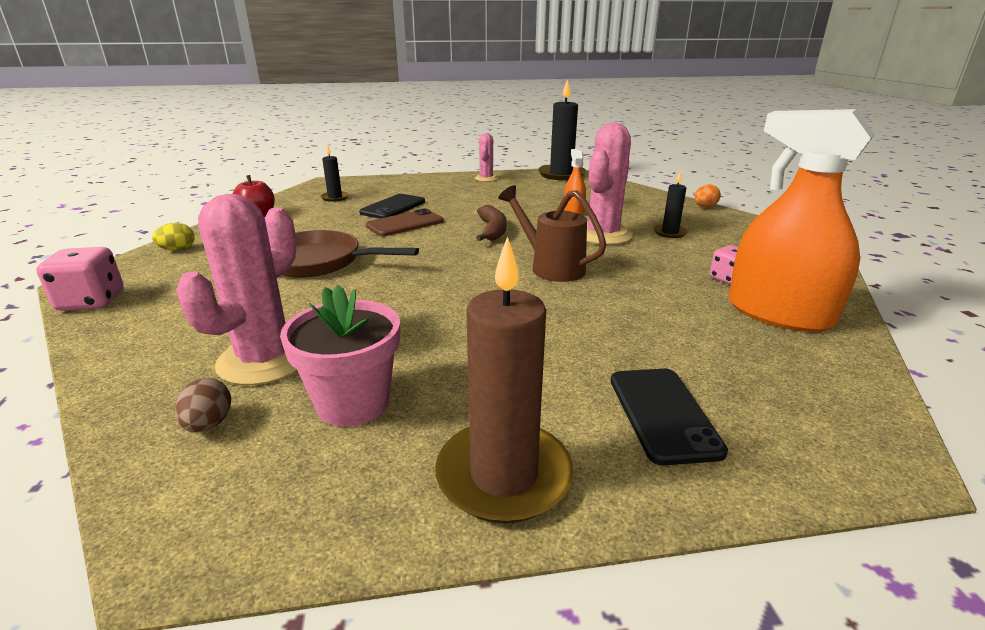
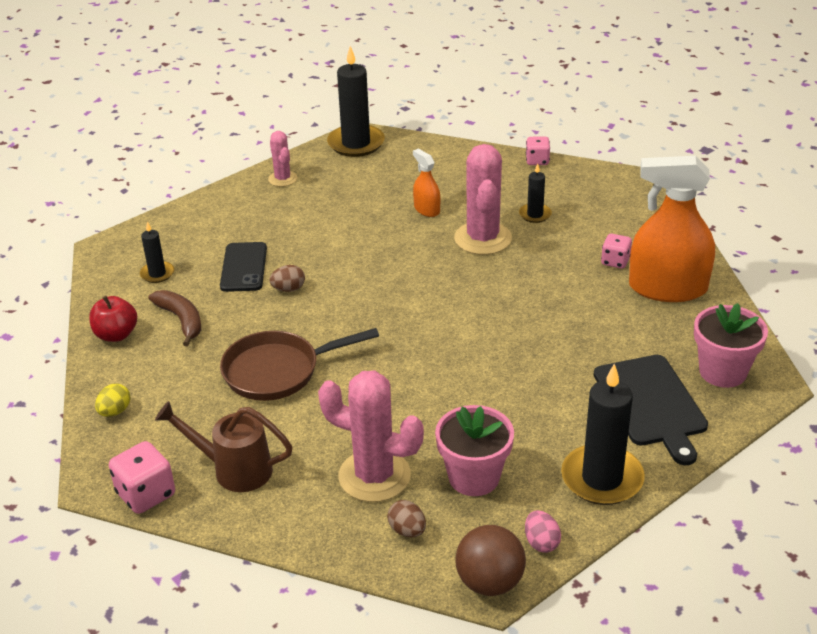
camera: 30 degrees left, 10 degrees up
(187, 542) = (489, 582): none -> brown ball
(265, 360) = (374, 476): pink cactus -> pink cactus turned 60 degrees counterclockwise
(323, 522) = (541, 542): none -> pink egg
(405, 224) = (288, 289): brown phone -> brown egg
(492, 230) = (382, 268): brown banana -> brown banana (181, 320)
(504, 475) = (602, 478): brown candle -> black candle
(551, 267) = (478, 299): brown watering can -> brown watering can (234, 469)
(663, 414) = (651, 404): black phone -> black cutting board
(704, 207) = (537, 161): orange egg -> pink dice
(806, 416) = (722, 372): none -> pink flower pot

